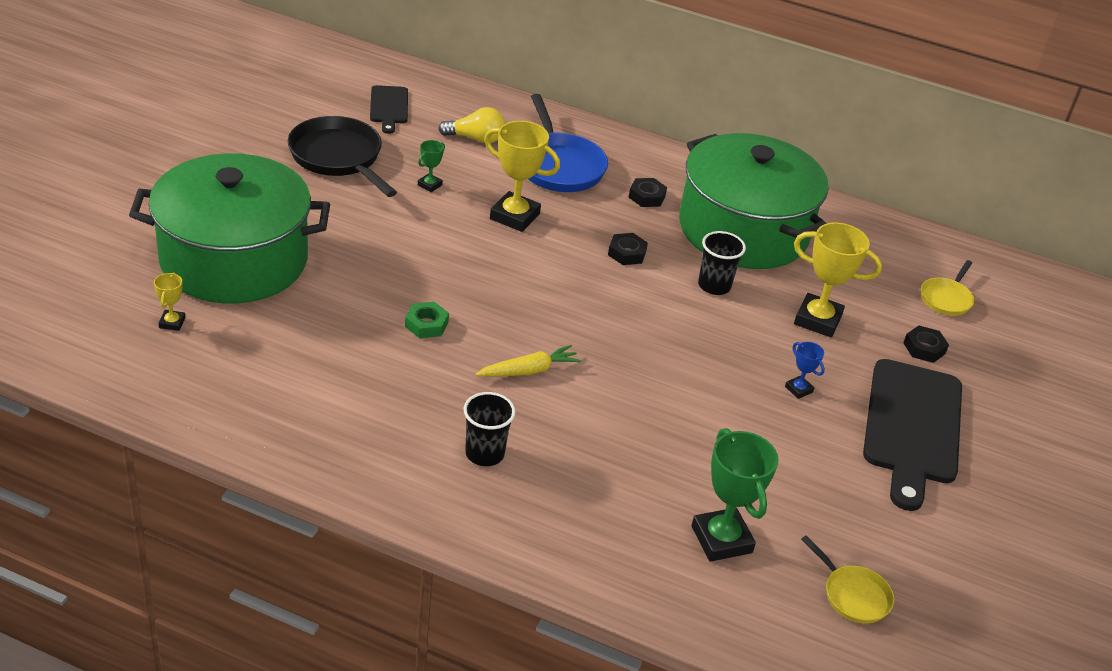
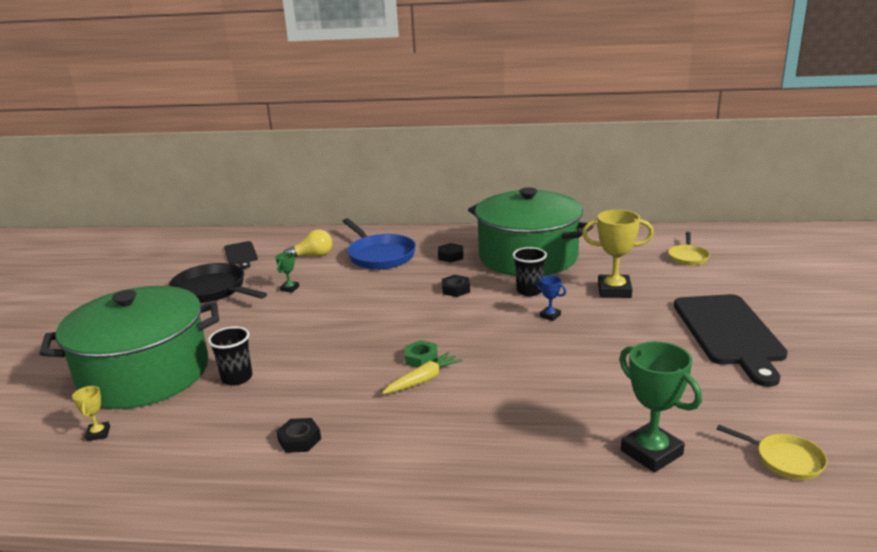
camera: 10 degrees left, 15 degrees down
(426, 324) = (324, 373): green nut -> green nut (421, 358)
(484, 453) = (417, 450): black cup -> black cup (237, 378)
(514, 216) = (362, 290): yellow trophy -> none
(798, 389) = (632, 334): blue trophy -> blue trophy (550, 316)
(924, 348) = (697, 286): black nut -> black nut (299, 440)

